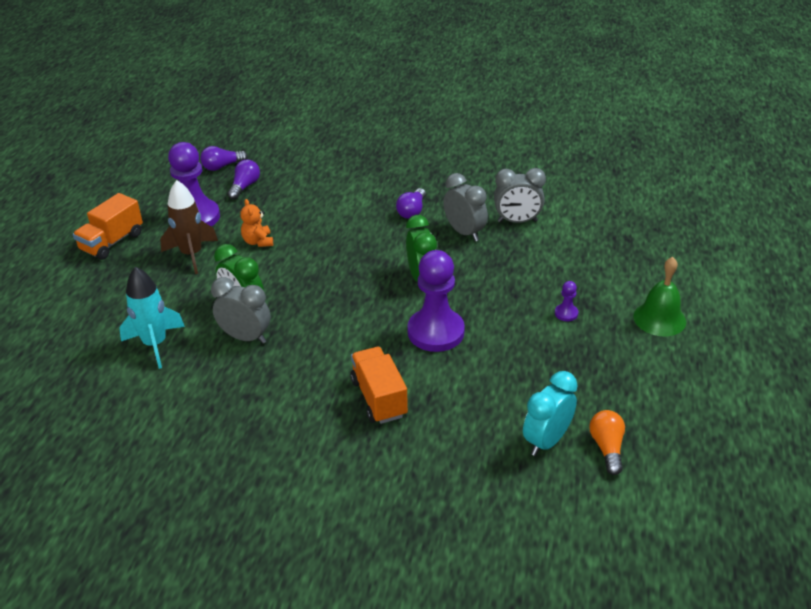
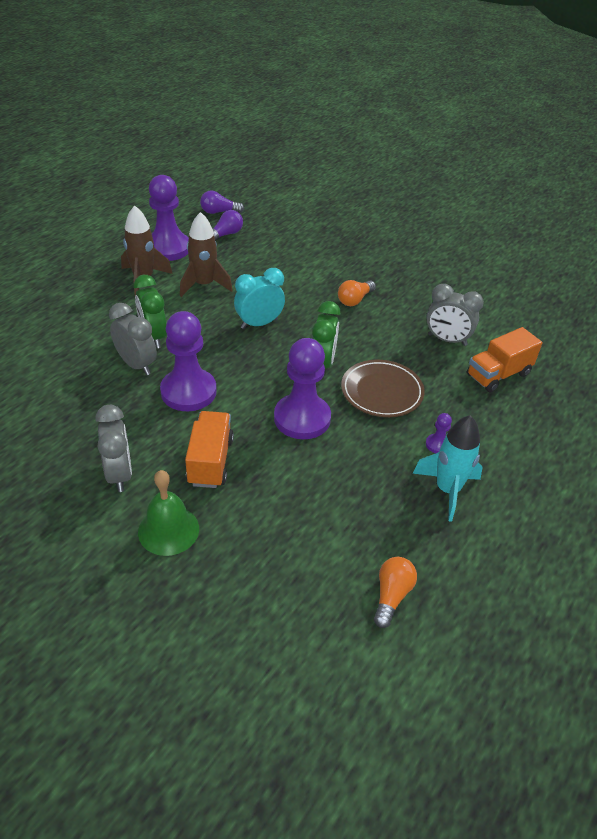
camera: 20 degrees right, 5 degrees up
(112, 242) = (89, 248): orange truck -> orange truck (498, 375)
(155, 344) = (62, 345): turquoise rocket -> turquoise rocket (447, 490)
(258, 242) = (204, 285): orange teddy bear -> brown rocket
(314, 344) = (188, 392): none -> purple pawn
(412, 211) = (354, 300): purple light bulb -> orange light bulb
(464, 232) = (390, 334): grey clock -> grey clock (119, 474)
(490, 285) = (381, 392): none -> brown plate
(546, 441) = (336, 564): turquoise clock -> turquoise clock (259, 324)
(659, 319) = (530, 484): green bell -> green bell (168, 530)

